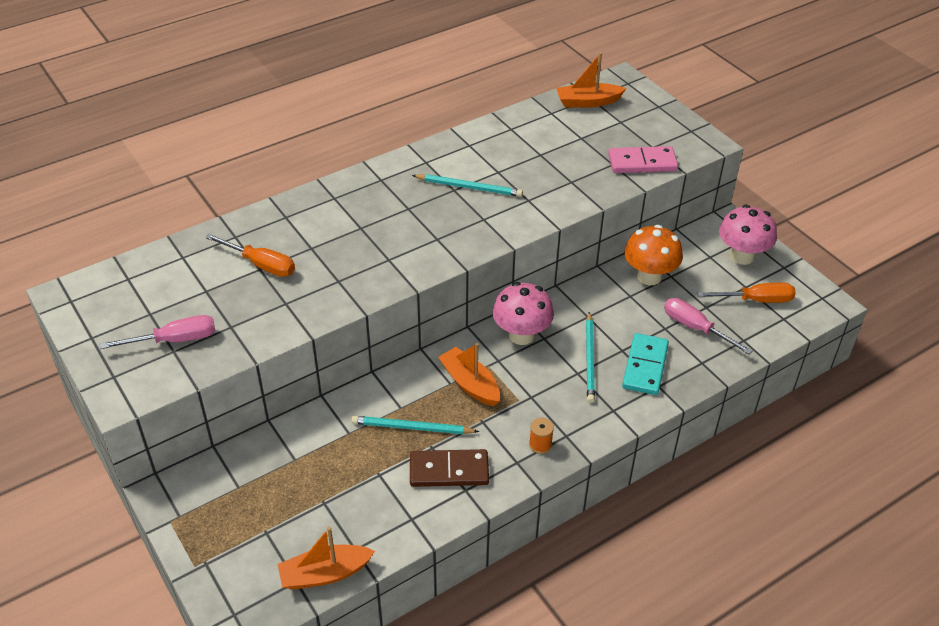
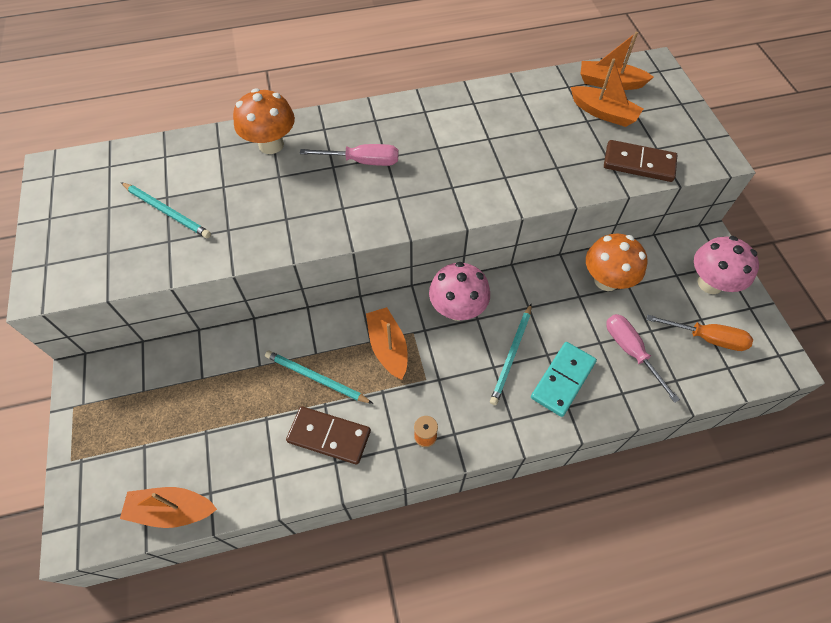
camera: 20 degrees right, 15 degrees up
(175, 340) = (114, 241): pink screwdriver -> pink screwdriver (362, 161)
(261, 265) = (226, 182): orange screwdriver -> none
(288, 223) = (271, 144): none -> orange mushroom
(469, 187) = (453, 149): turquoise pencil -> turquoise pencil (167, 212)
(593, 128) = (603, 113): none -> orange boat
(642, 162) = (639, 163): pink domino -> brown domino

